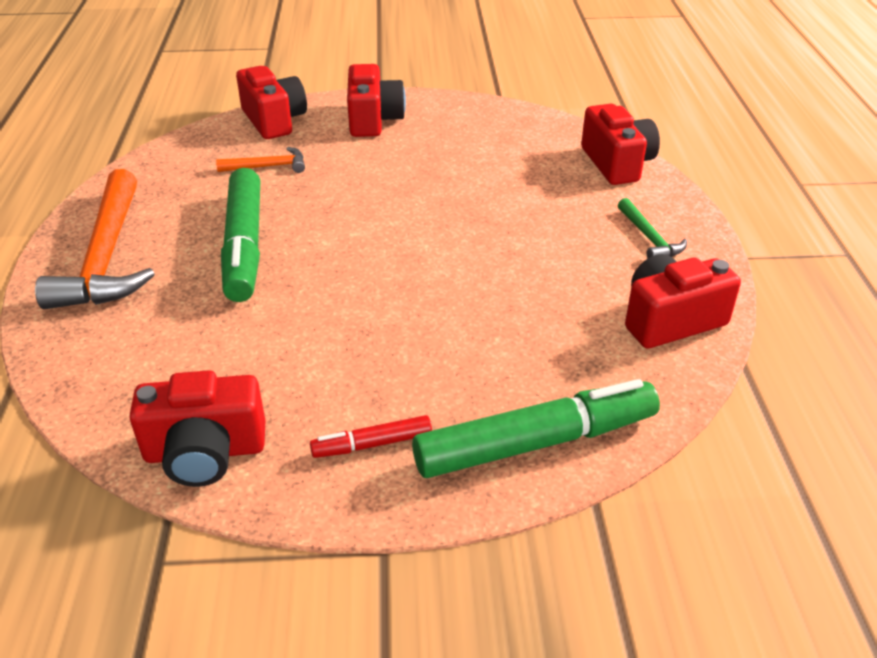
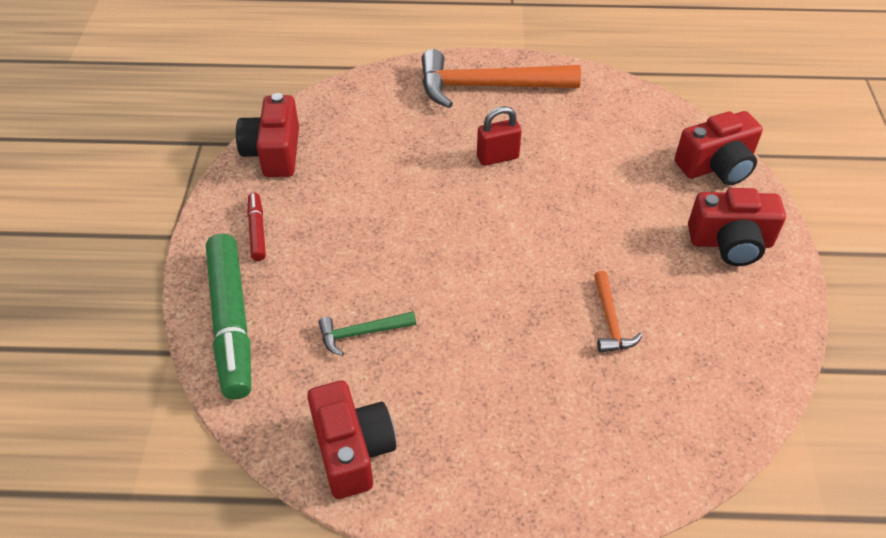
camera: 95 degrees right, 10 degrees up
(244, 245) = (497, 157): green marker -> red padlock
(268, 166) = (625, 166): orange hammer -> orange hammer (610, 321)
(617, 164) = (651, 468): red camera -> none
(649, 238) = (491, 465): green hammer -> green hammer (362, 333)

